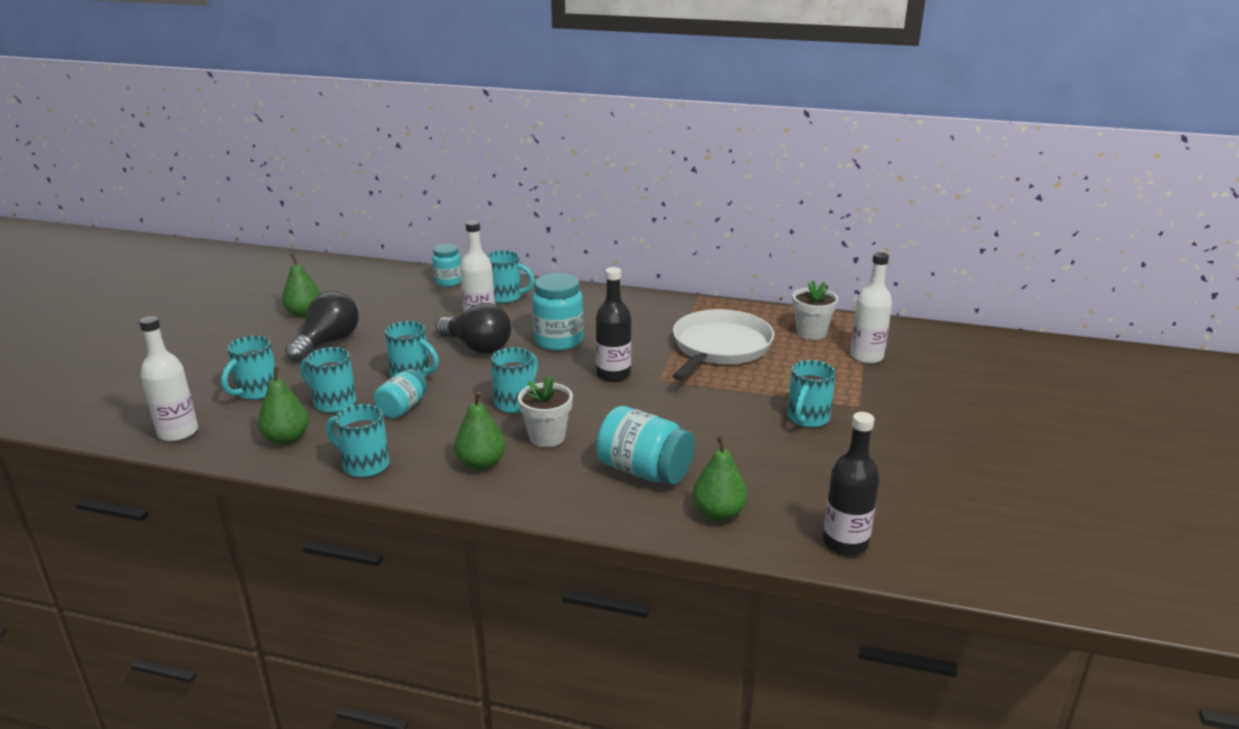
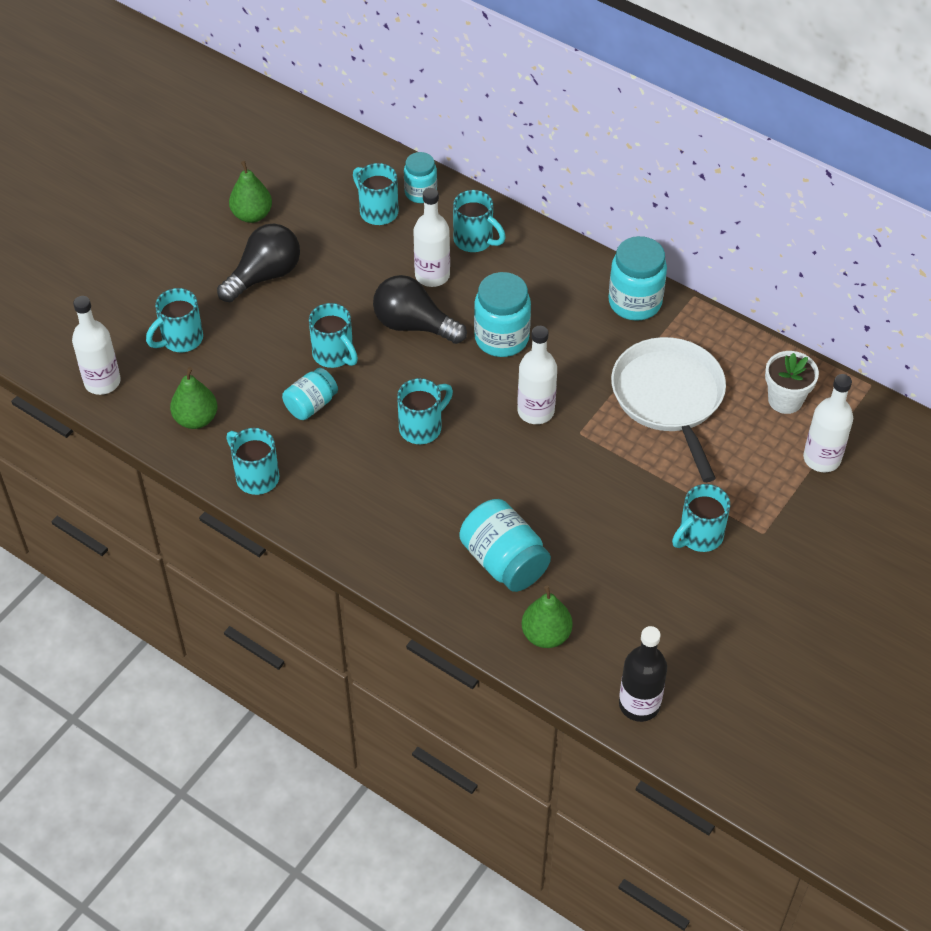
camera: 20 degrees right, 25 degrees up
(333, 402) = (248, 377): turquoise mug -> turquoise mug (377, 211)
(477, 347) = (413, 325): black light bulb -> black light bulb turned 150 degrees clockwise
(481, 463) = (360, 506): green pear -> none
(547, 437) = (432, 487): white flower pot -> none
(613, 374) = (535, 411): black bottle -> white bottle
(656, 306) = (635, 302): none -> turquoise jar
(720, 347) = (669, 397): white pan -> white pan turned 60 degrees counterclockwise

